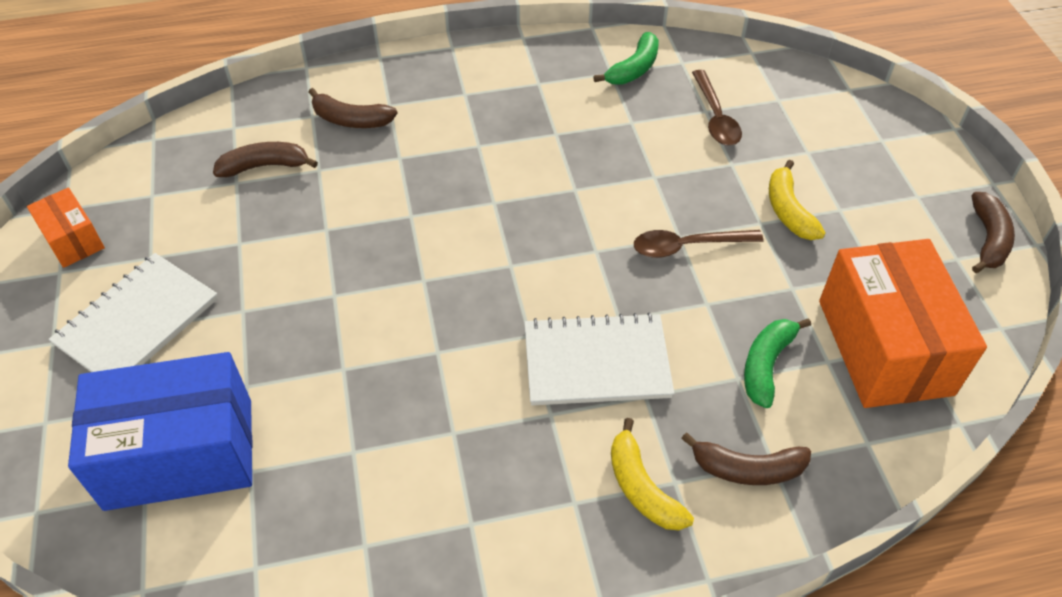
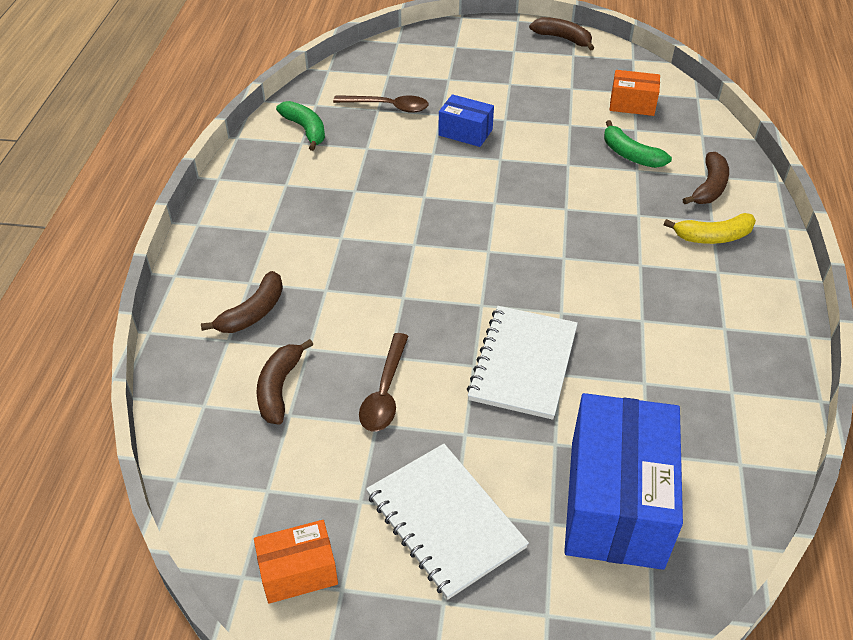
camera: 70 degrees left, 5 degrees down
(596, 362) = (601, 230): white notebook -> white notebook (523, 363)
(687, 246) = (511, 157): brown spoon -> brown spoon (385, 392)
(710, 193) = (465, 132): none -> blue box
(788, 211) = (500, 104): yellow banana -> none
(884, 347) = (632, 104): orange box -> orange box, size x0.50

